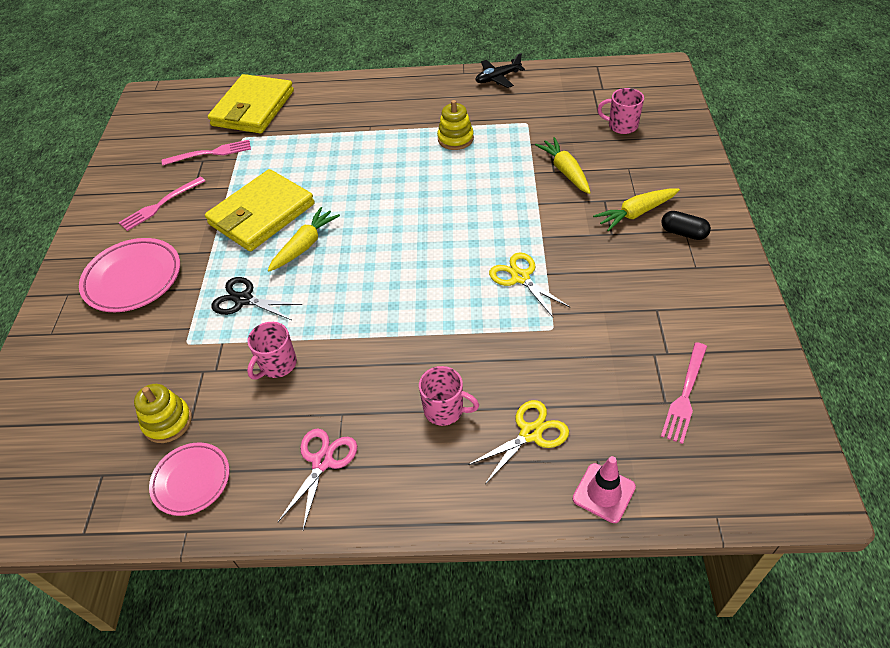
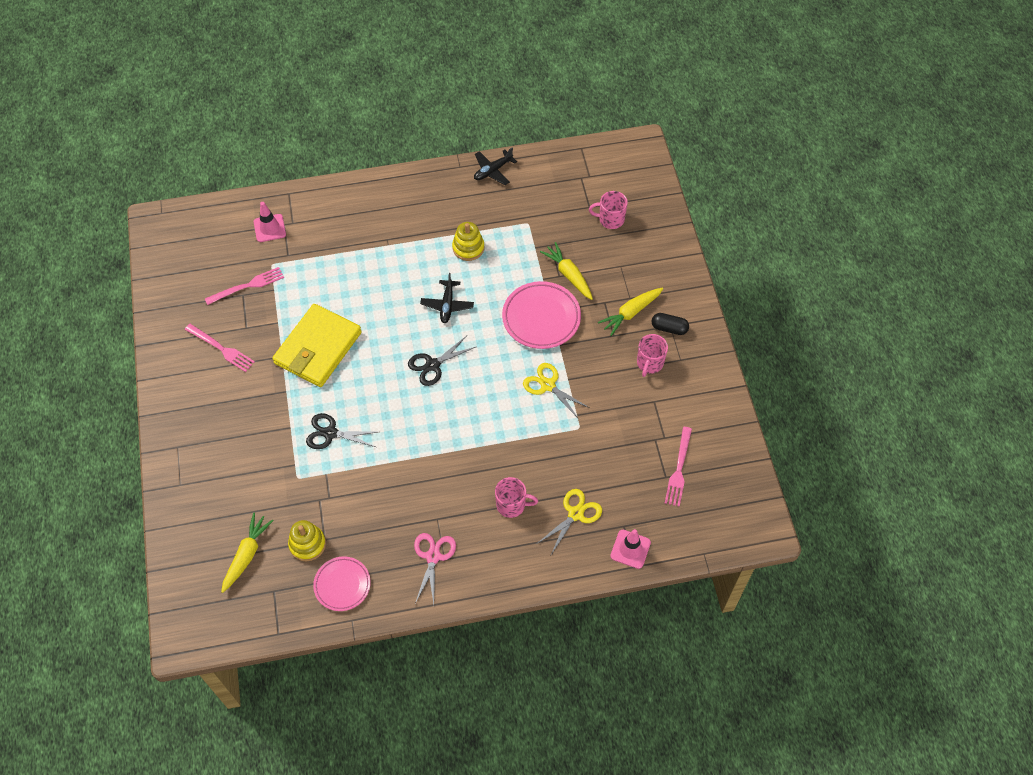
camera: 15 degrees left, 10 degrees up
(133, 279) = (228, 425): pink plate -> pink plate (541, 318)
(159, 205) = (222, 349): pink fork -> pink fork turned 90 degrees counterclockwise
(253, 108) = (269, 228): yellow wallet -> pink traffic cone
(277, 364) = (376, 486): pink mug -> pink mug (649, 363)
(305, 245) = (365, 375): yellow carrot -> yellow carrot (247, 554)
(385, 242) = (433, 365): none -> black scissors
(418, 187) = (447, 305): none -> black plane

